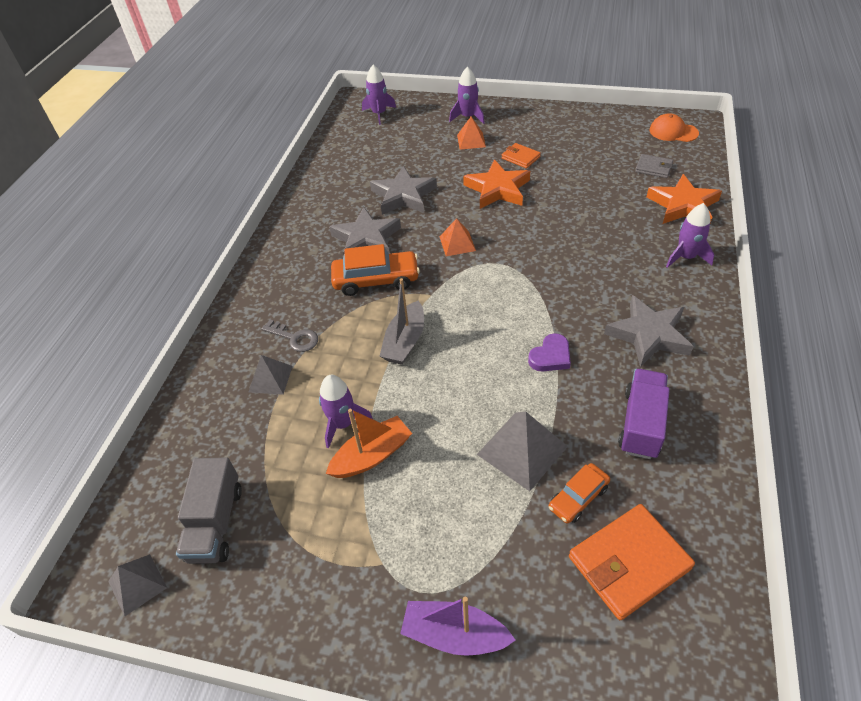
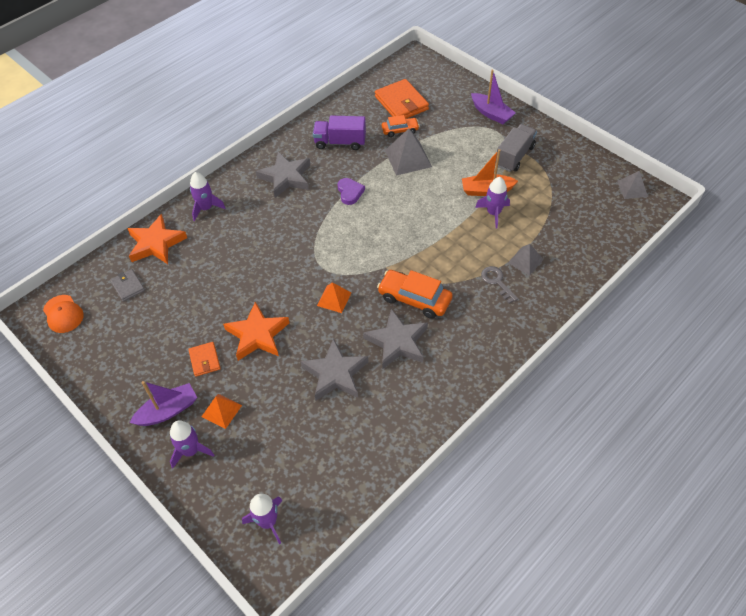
camera: 150 degrees left, 5 degrees up
(216, 523) = (585, 197): grey truck -> grey truck (514, 156)
(405, 342) = (426, 243): grey boat -> none
(510, 125) = (168, 411): none -> purple boat
(550, 356) = (350, 192): purple heart -> purple heart turned 90 degrees clockwise
(629, 563) = (401, 103): orange wallet -> orange wallet turned 60 degrees clockwise
(641, 424) = (340, 142): purple truck -> purple truck turned 45 degrees clockwise

